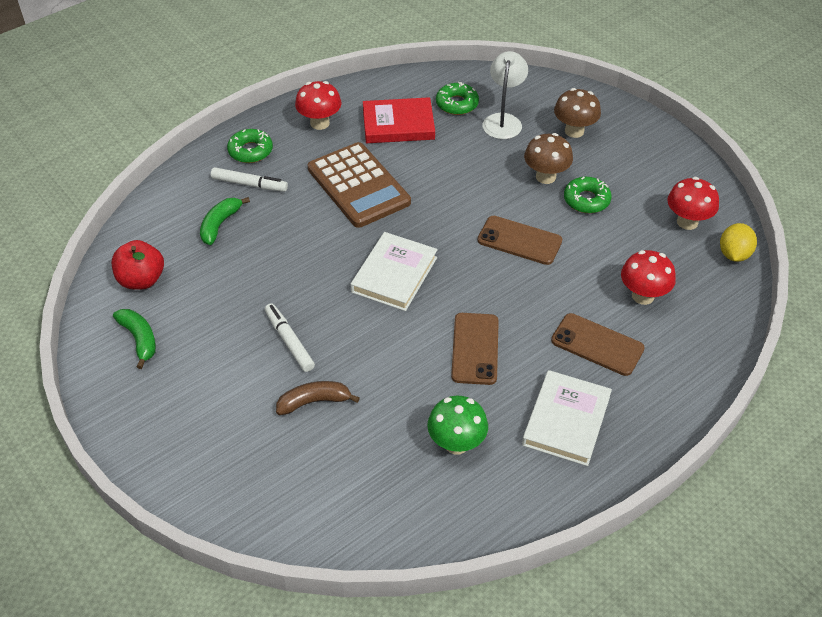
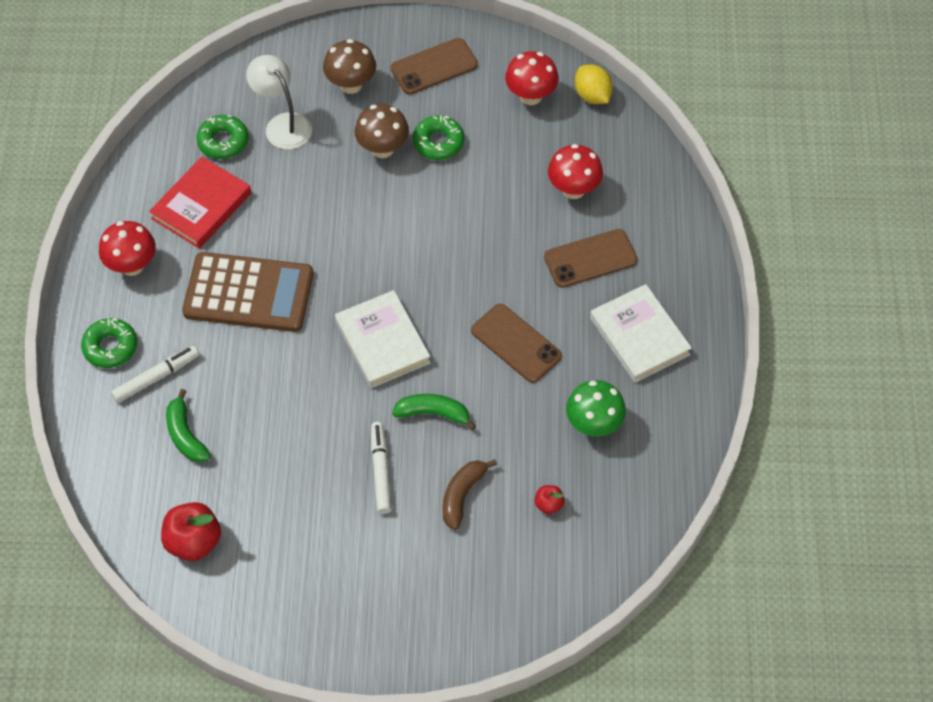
camera: 50 degrees left, 10 degrees up
(139, 339) = (266, 586): green banana -> green banana (433, 413)
(289, 341) = (381, 471): white marker -> white marker turned 75 degrees clockwise
(357, 461) = (548, 505): none -> red apple
(519, 240) = (435, 225): brown phone -> brown phone (434, 67)

